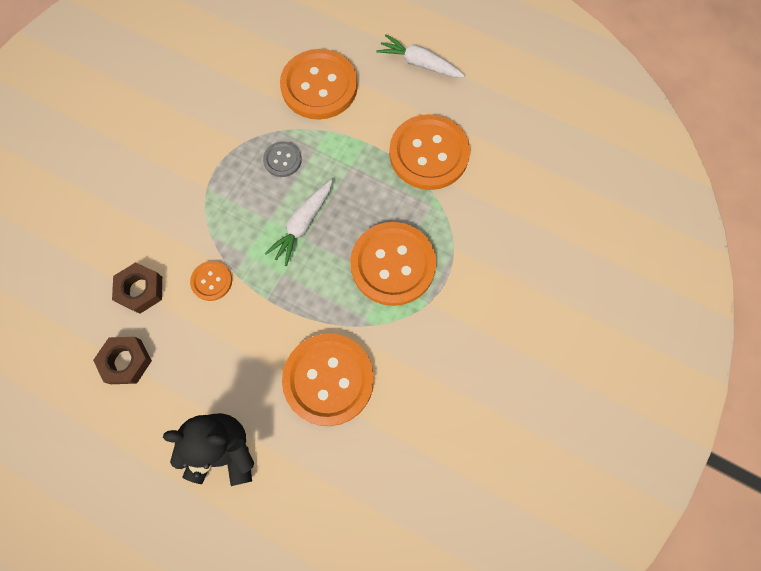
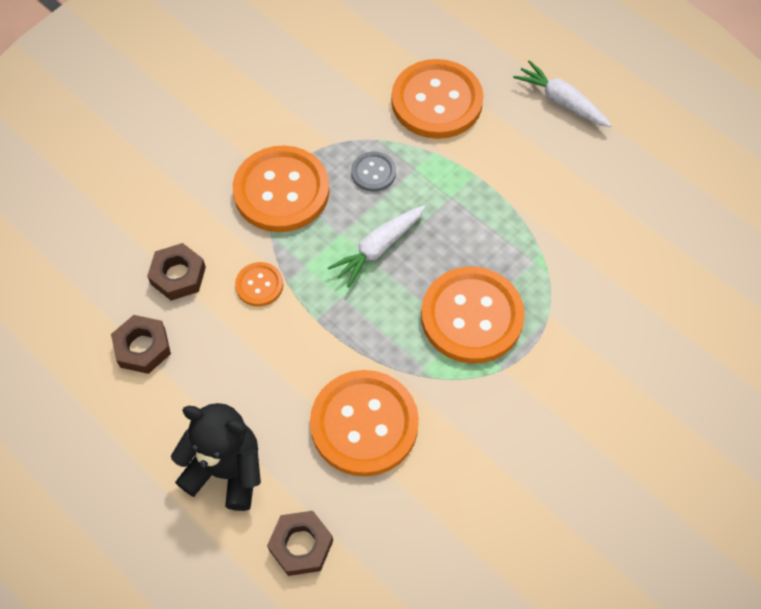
camera: 15 degrees right, 10 degrees down
(302, 498) = (301, 545): none -> brown nut
(429, 154) = (546, 204): orange button -> orange button (281, 191)

